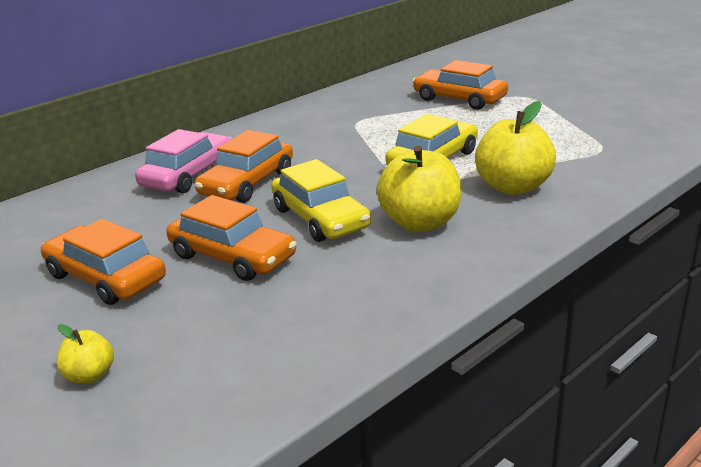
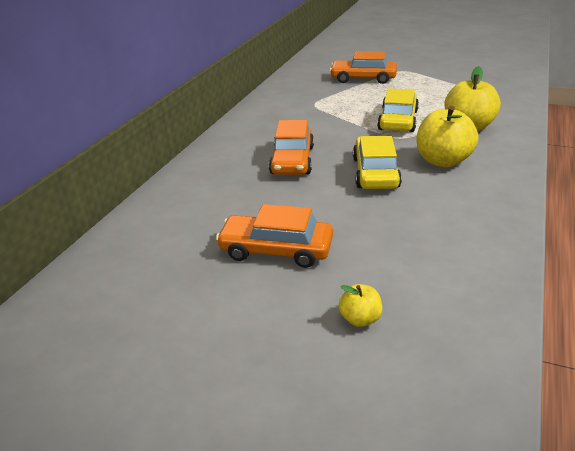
camera: 25 degrees left, 5 degrees up
(189, 175) = (239, 163): pink car -> none
(232, 256) = (350, 211): orange car -> none
(320, 218) = (375, 172): yellow car -> yellow car turned 120 degrees counterclockwise

